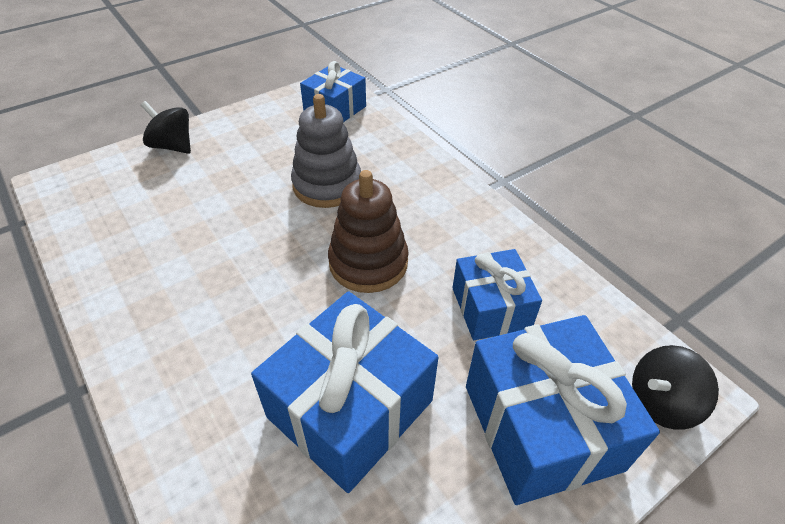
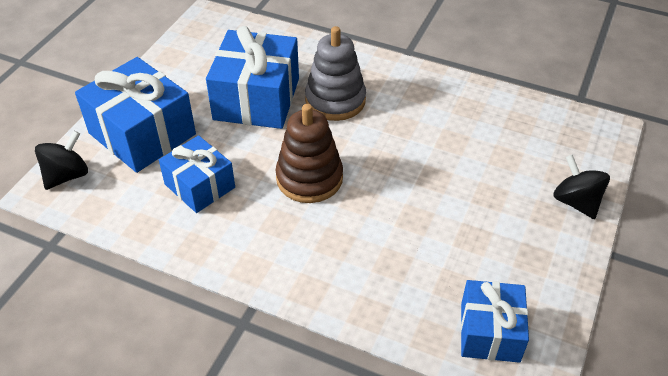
camera: 150 degrees right, 0 degrees up
(173, 146) = (576, 202): black spinning top -> black spinning top turned 120 degrees counterclockwise
(327, 185) = (401, 229): grey stacking toy -> grey stacking toy (335, 100)

